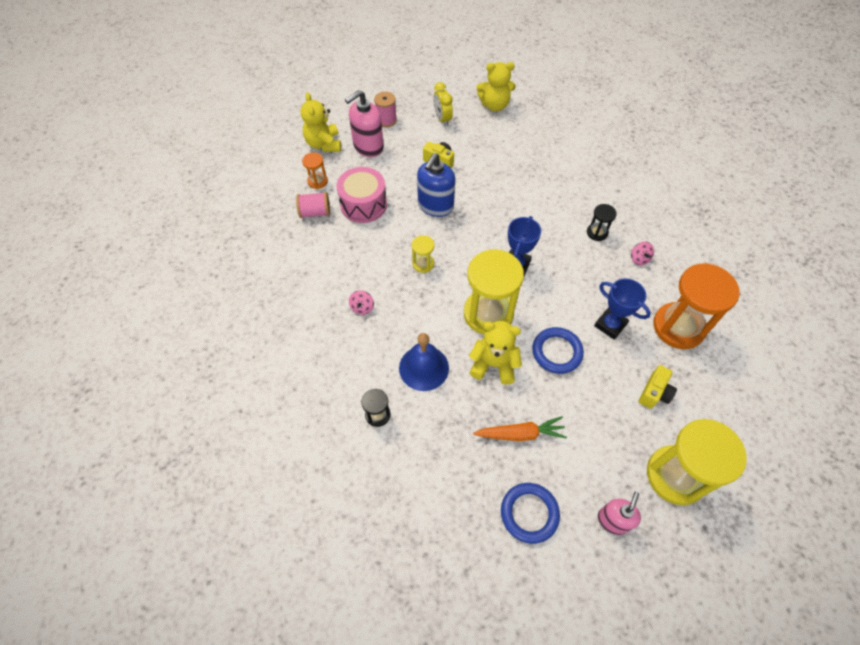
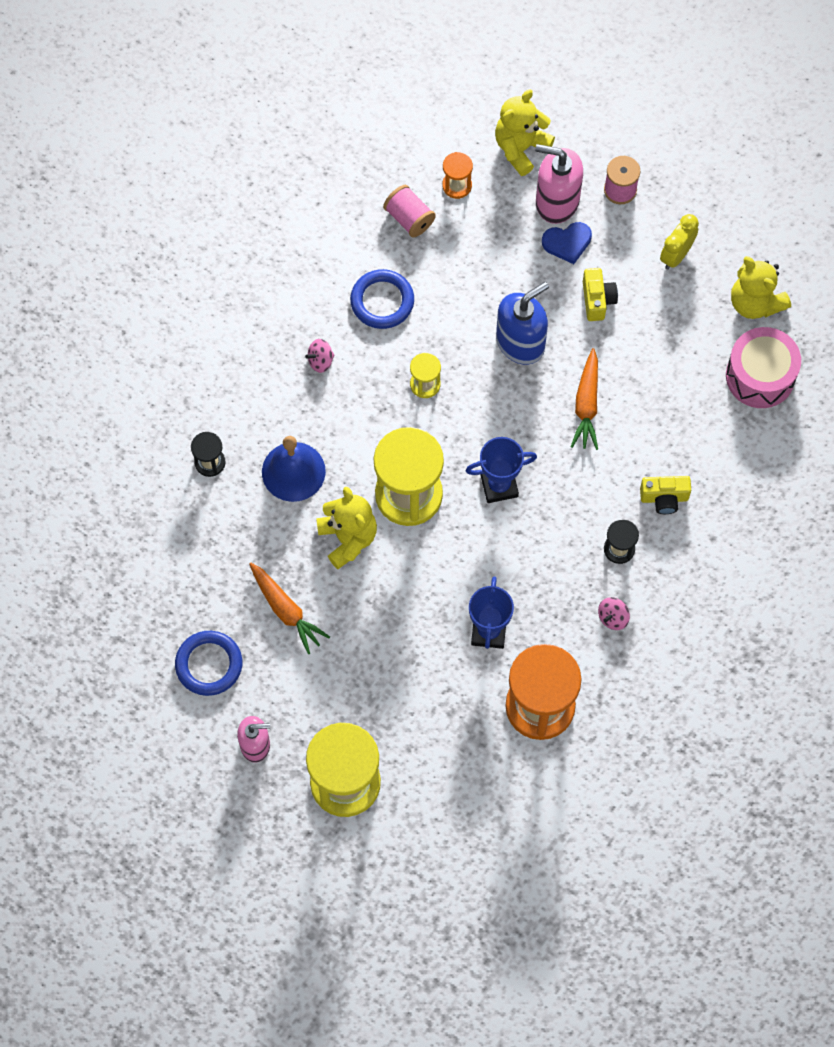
camera: 55 degrees right, 10 degrees up
(363, 204) = (461, 262): pink drum -> pink drum (760, 376)
(395, 155) = (567, 243): none -> blue heart
(435, 206) = (520, 342): blue soap dispenser -> blue soap dispenser turned 150 degrees clockwise
(497, 199) = (586, 404): none -> orange carrot
(557, 352) = (410, 593): blue ring -> blue ring (382, 301)
(654, 393) = (430, 719): yellow camera -> yellow camera (664, 498)

